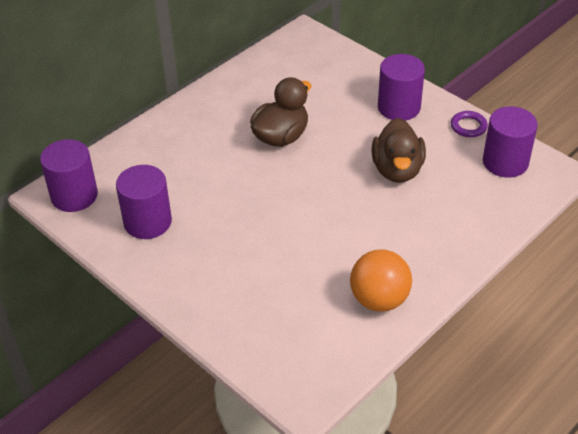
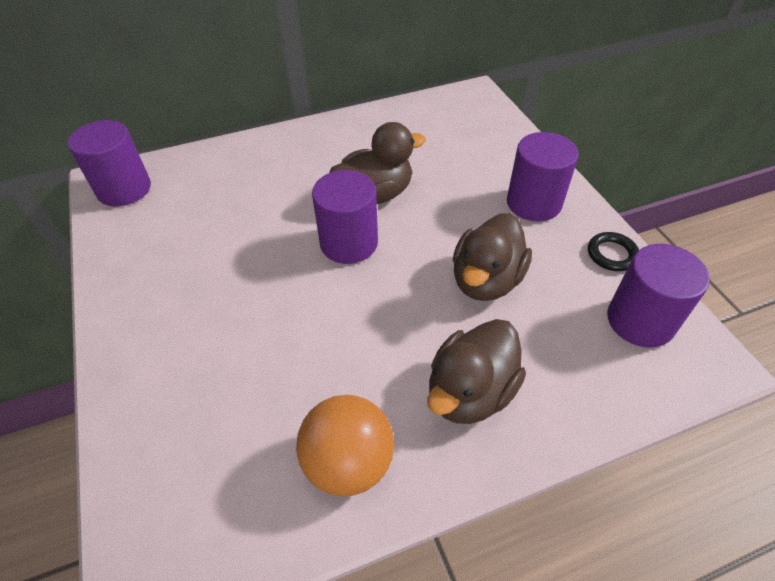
camera: 25 degrees right, 5 degrees up
(148, 222) = (166, 243): purple cylinder -> purple cylinder (349, 243)
(427, 238) = (470, 392): none -> brown duck
(468, 126) = (612, 254): purple ring -> black ring

